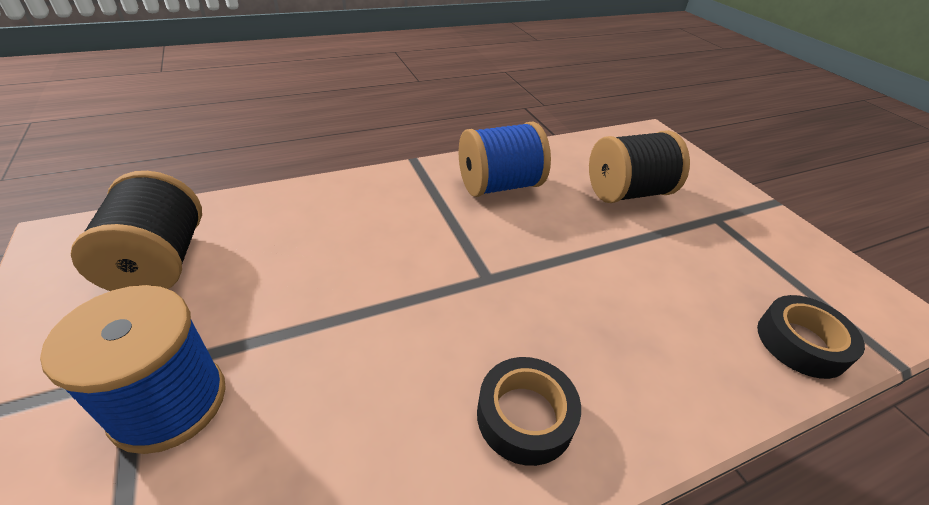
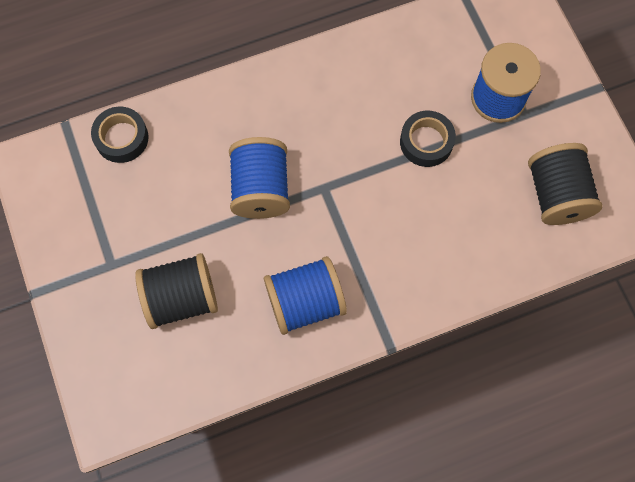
camera: 175 degrees left, 30 degrees up
(525, 416) = (311, 91): black tape -> black tape (426, 142)
(573, 278) = (260, 189): none -> blue spool

